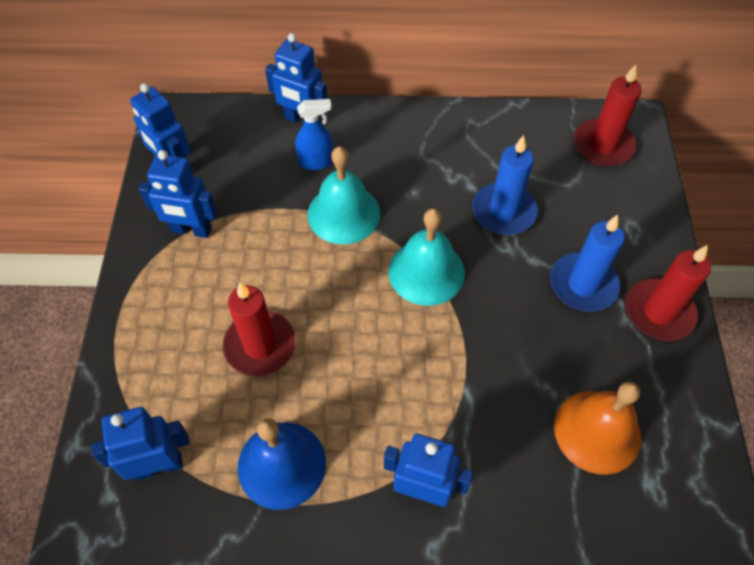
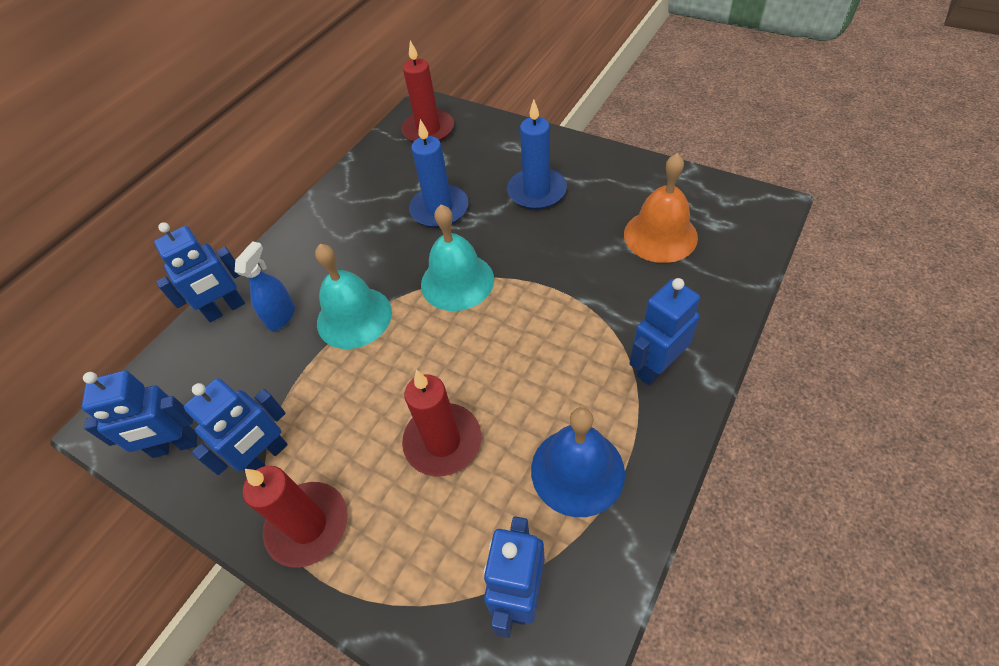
camera: 55 degrees left, 5 degrees down
(659, 312) = (586, 162): red candle -> red candle (308, 525)

